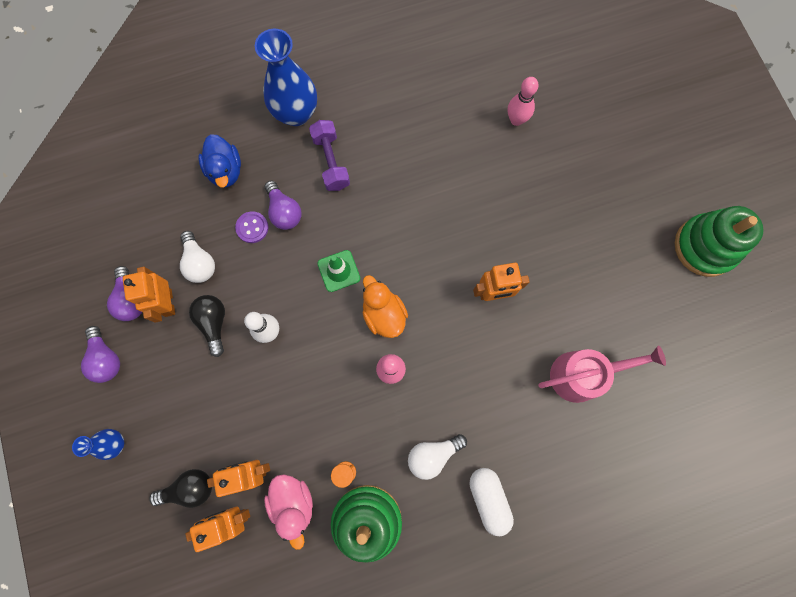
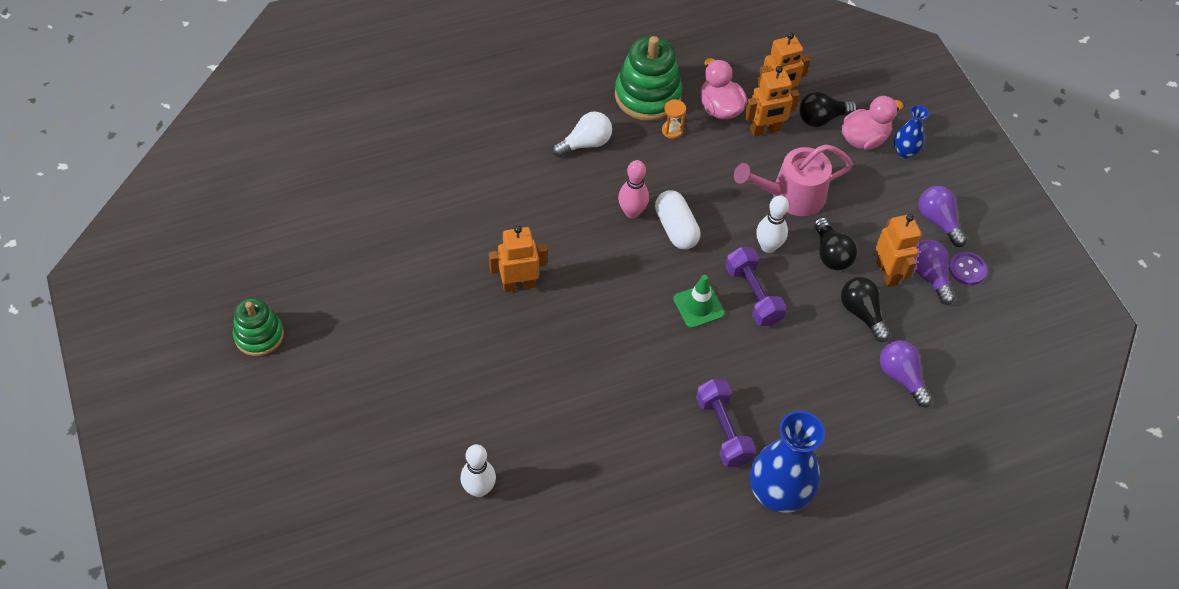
camera: 175 degrees right, 20 degrees down
(153, 460) = (864, 139): none -> pink duck
(200, 263) = (861, 313): white light bulb -> black light bulb
(225, 171) = (855, 417): blue duck -> none
(252, 228) = (808, 351): purple button -> purple button (967, 269)
(284, 212) = (773, 370): purple light bulb -> purple light bulb (901, 377)
(291, 281) = (753, 295): none -> purple dumbbell
(383, 314) = (643, 263): orange duck -> none
(488, 499) = (530, 111): white capsule -> white capsule (676, 228)
(516, 120) = (479, 489): pink bowling pin -> white bowling pin
(583, 375) = (425, 209): pink watering can -> pink watering can (791, 195)
(705, 247) = (259, 335): green stacking toy -> green stacking toy, size x0.64

